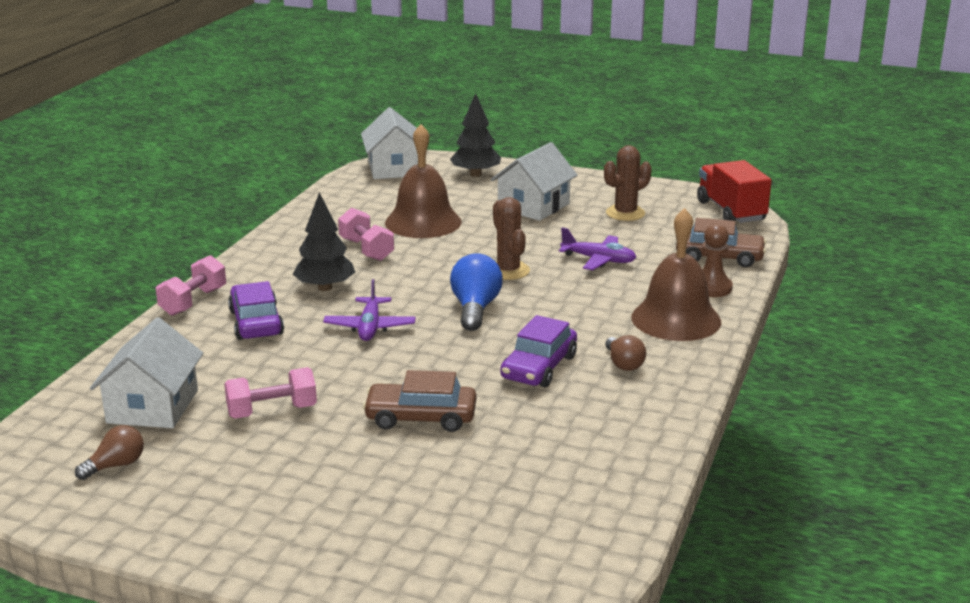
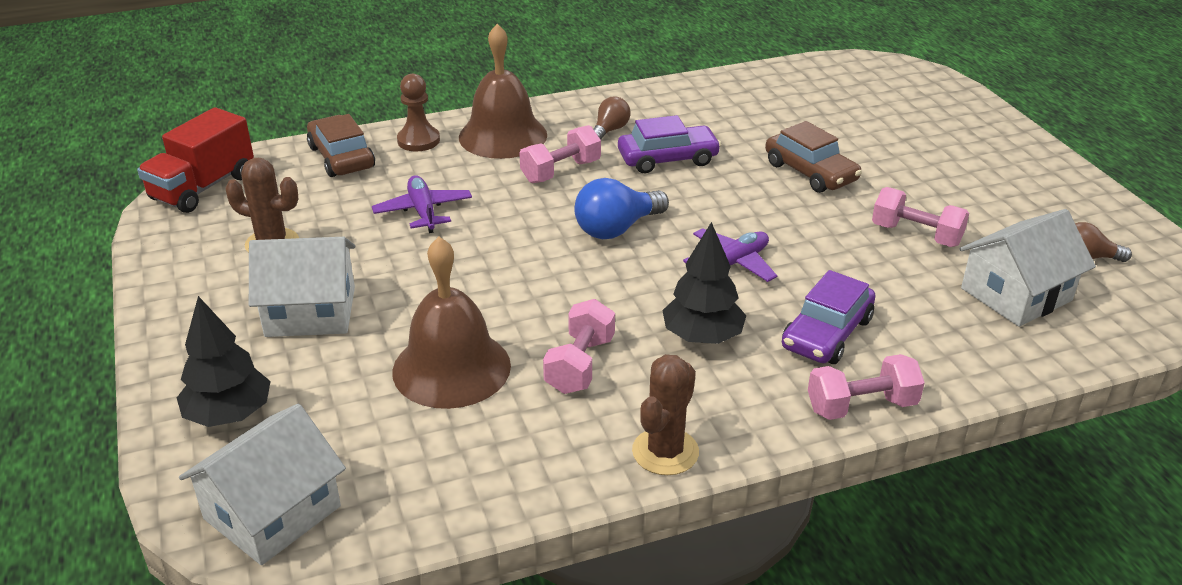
camera: 130 degrees left, 10 degrees up
(508, 271) = (513, 248): brown cactus -> brown cactus (665, 452)
(584, 320) = (561, 171): none -> pink dumbbell

